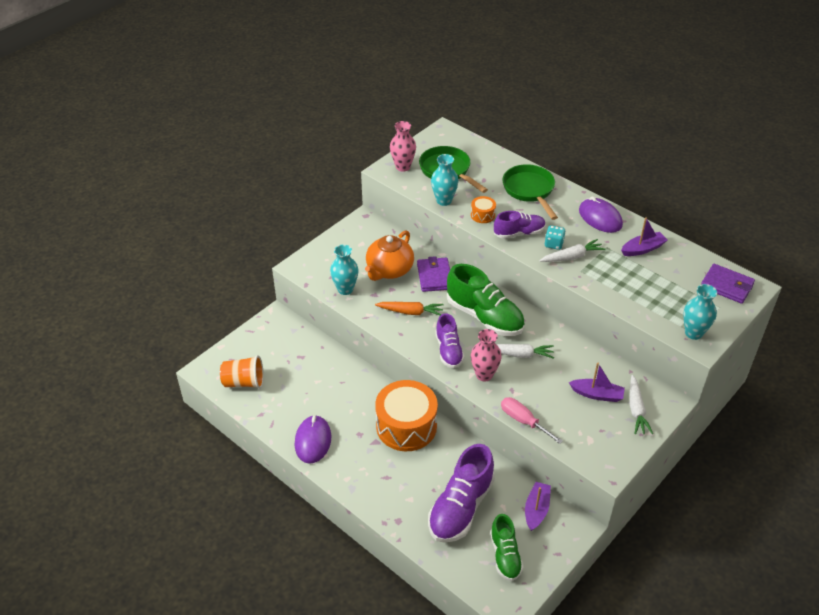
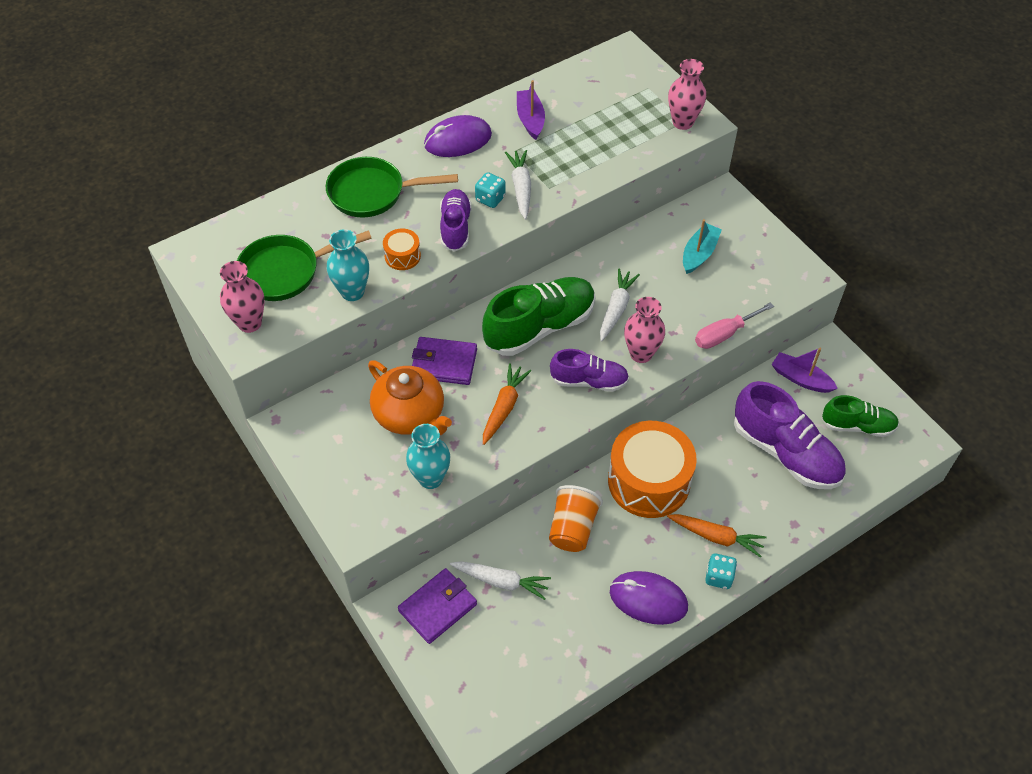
camera: 75 degrees left, 10 degrees up
(244, 382) = (515, 676): orange cup -> orange cup (572, 528)
(340, 479) = (719, 577): none -> turquoise dice
(372, 473) = (716, 537): none -> orange carrot
(597, 394) = (699, 254): purple boat -> turquoise boat
(636, 410) = (729, 226): white carrot -> white carrot (501, 581)
(693, 333) = (682, 122): turquoise vase -> pink vase
(726, 286) = (616, 71): purple wallet -> purple wallet (438, 607)

